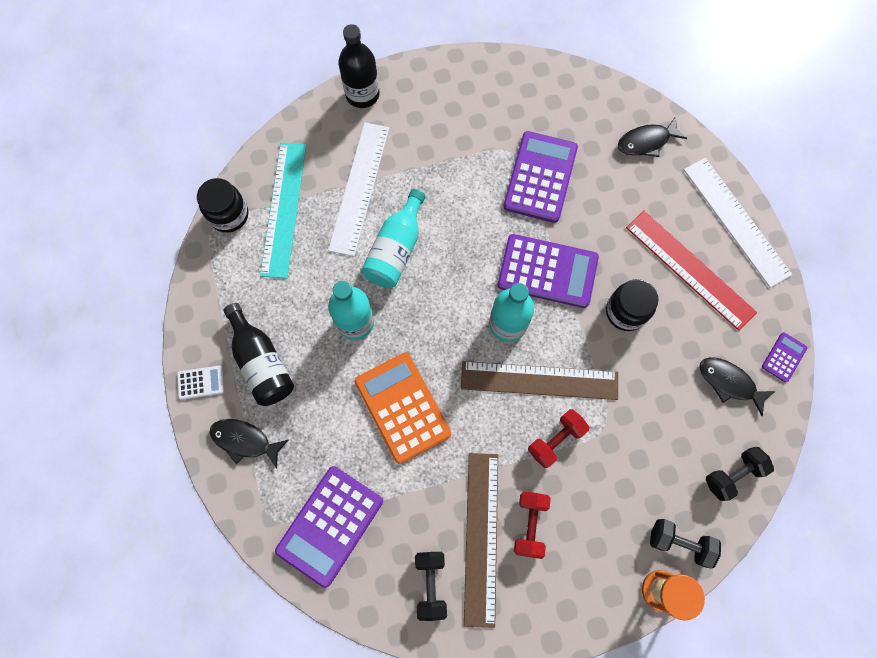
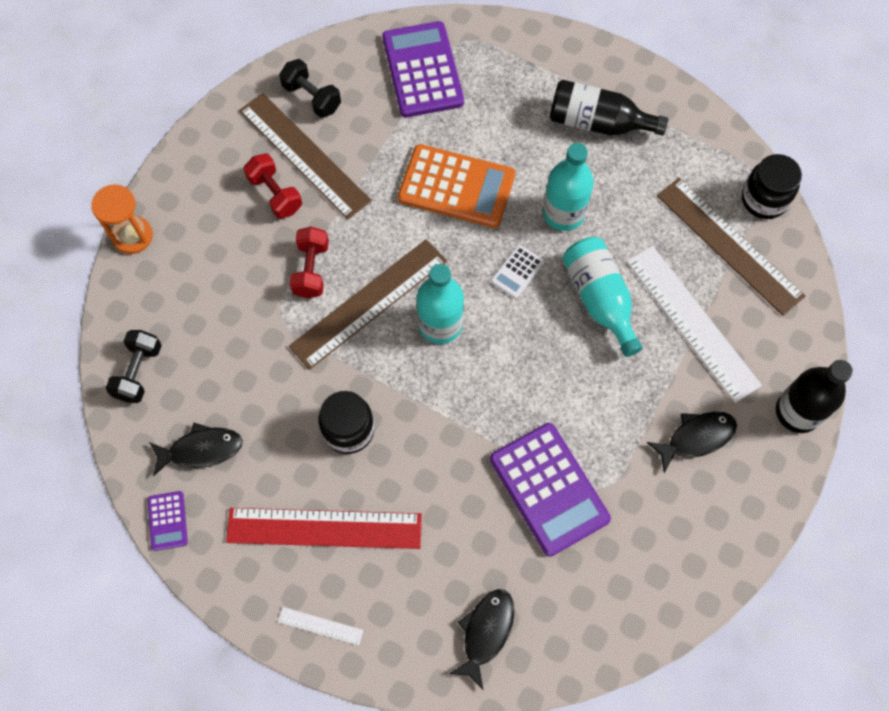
camera: 135 degrees right, 5 degrees down
(201, 382) = (624, 72): white calculator -> white calculator (517, 272)
(245, 441) = (545, 66): black fish -> black fish (696, 438)
(284, 209) = (729, 245): turquoise ruler -> brown ruler
(547, 271) = (452, 403): purple calculator -> none
(679, 542) = (144, 281): black dumbbell -> none
(736, 221) = (320, 625): white ruler -> white ruler, size x0.43

